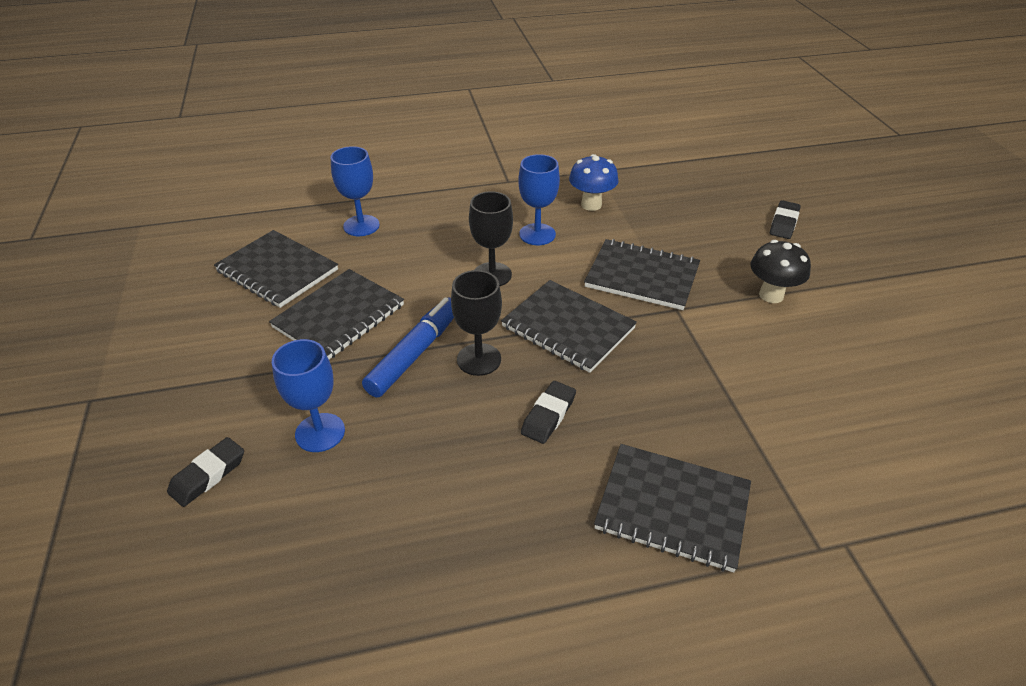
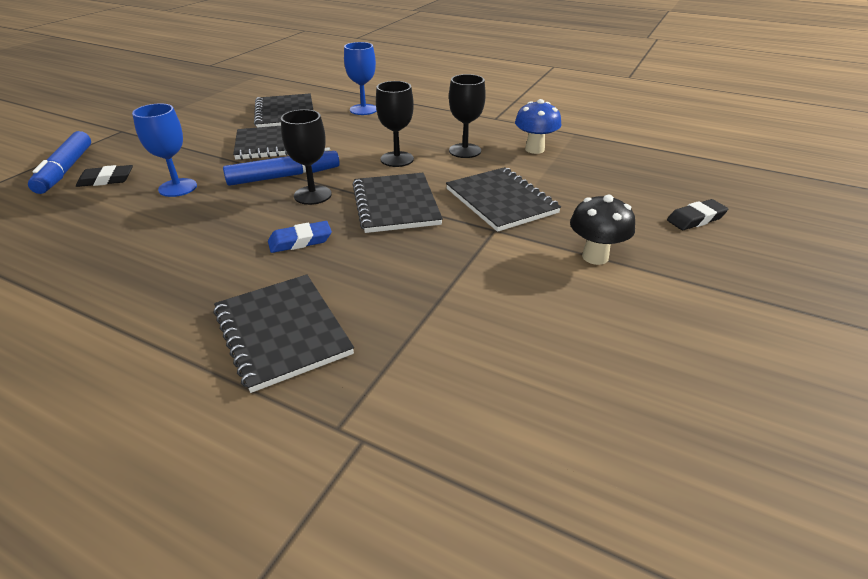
camera: 40 degrees right, 5 degrees down
(119, 496) = (65, 170): none -> blue marker
(537, 234) = (465, 151): blue goblet -> black goblet
(548, 415) = (300, 241): black eraser -> blue eraser

